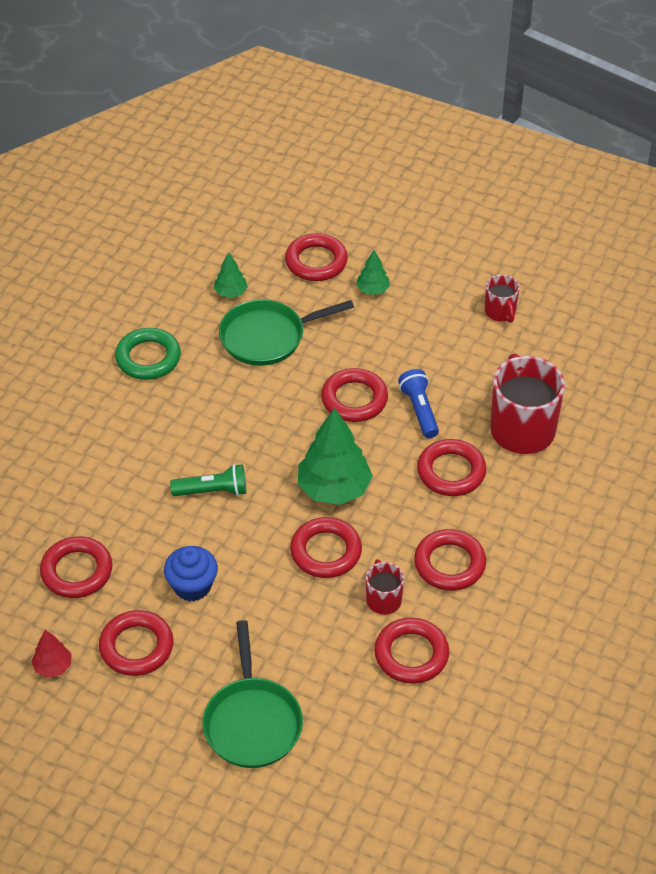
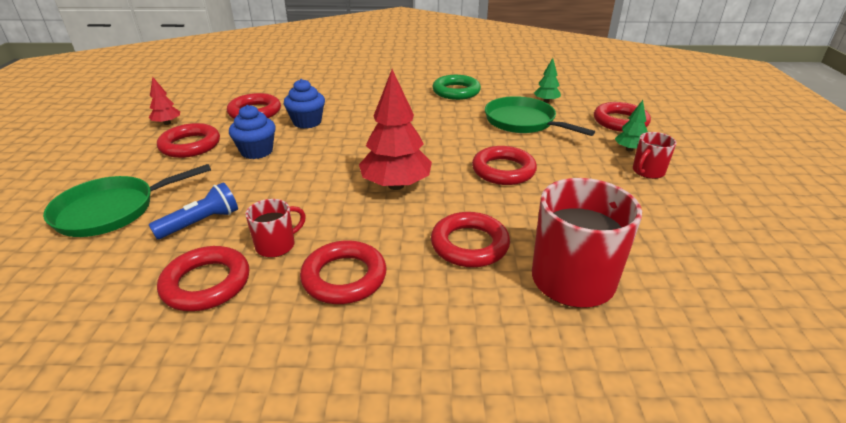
camera: 65 degrees right, 15 degrees down
(143, 525) = (307, 122): none -> blue cupcake
(213, 491) = (355, 137): green flashlight -> none
(326, 551) = (321, 199): red ring -> none
(334, 488) = (396, 185): green tree -> red tree
(419, 410) = (527, 205): blue flashlight -> blue flashlight (201, 222)
(500, 312) = (707, 220): red mug -> red mug (647, 172)

